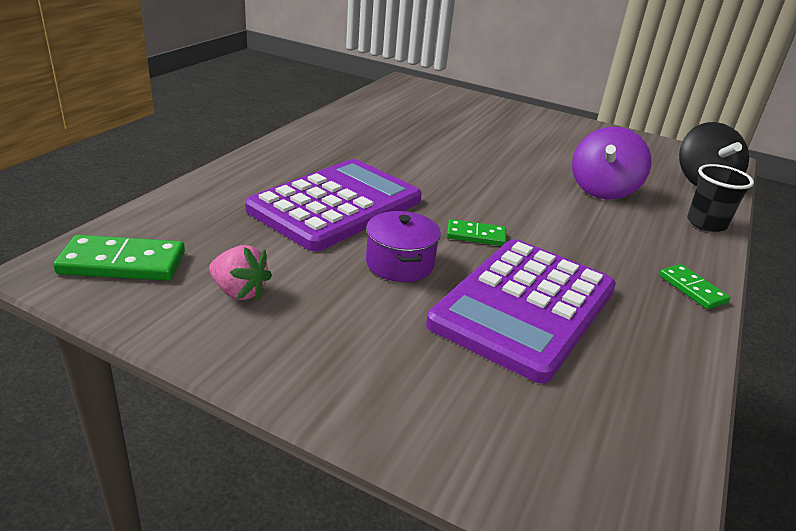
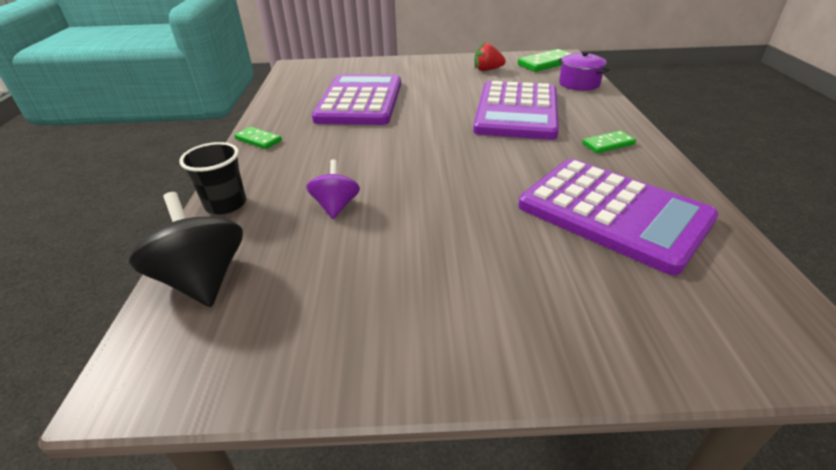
camera: 155 degrees right, 5 degrees up
(239, 292) = (487, 70): pink strawberry -> red strawberry
(400, 263) = (439, 98): purple pot -> purple pot (579, 83)
(405, 125) = (613, 213): none -> purple calculator
(476, 235) = (414, 124): green domino -> green domino (608, 144)
(603, 190) = (336, 206): purple spinning top -> purple spinning top, size x0.62

